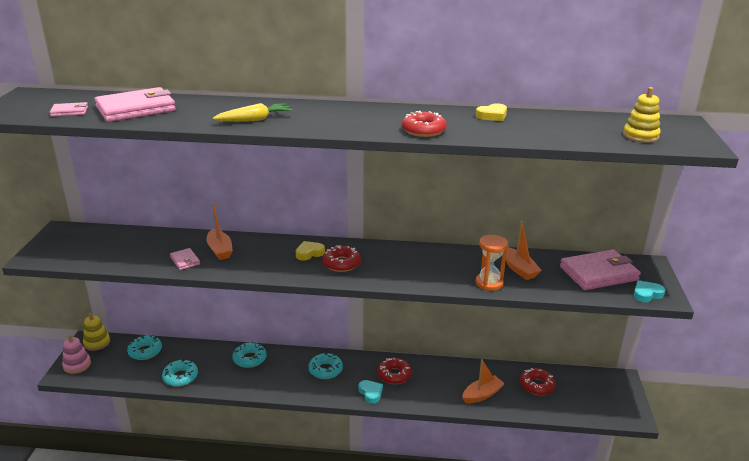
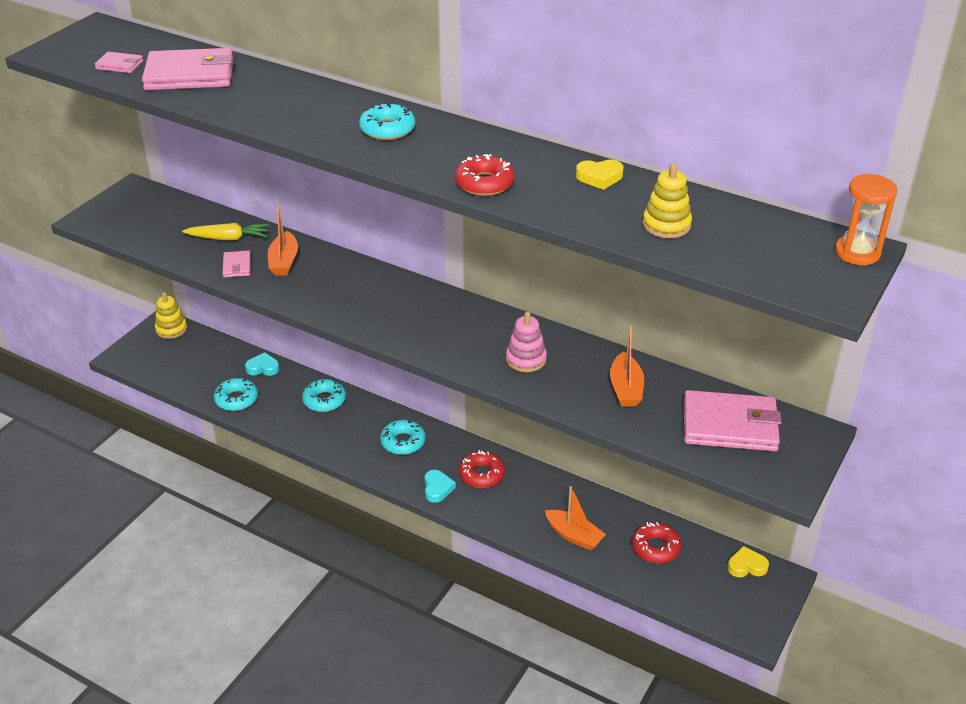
camera: 25 degrees right, 10 degrees up
(77, 365) = (138, 351): pink stacking toy -> pink stacking toy (526, 359)
(145, 351) = (216, 355): turquoise donut -> turquoise donut (387, 129)
(255, 120) = (303, 121): yellow carrot -> yellow carrot (228, 238)
(309, 253) = (382, 293): yellow heart -> yellow heart (746, 566)
(341, 263) = (409, 318): red donut -> none
(482, 395) = (574, 536): orange boat -> orange boat turned 45 degrees clockwise
(489, 283) = (569, 397): orange hourglass -> orange hourglass (857, 253)
(640, 136) = (763, 259): yellow stacking toy -> yellow stacking toy (666, 225)
(646, 294) = (768, 474): turquoise heart -> turquoise heart (263, 368)

